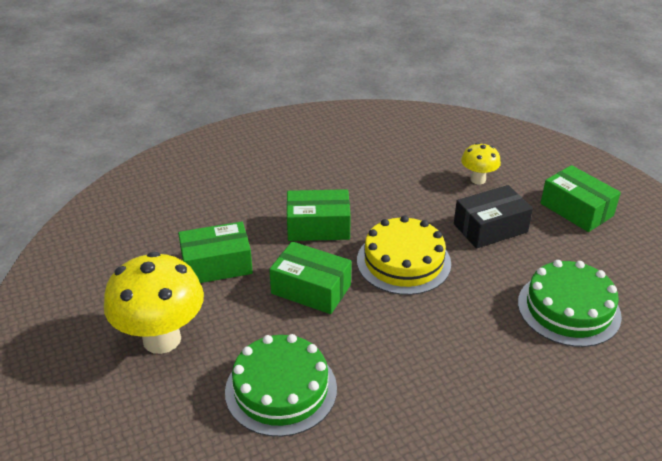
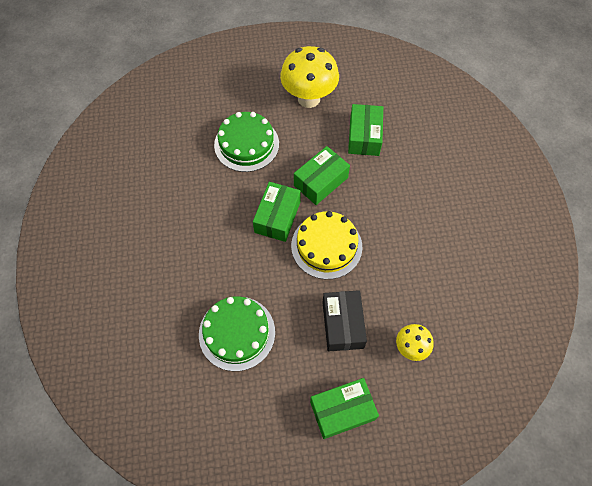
camera: 110 degrees right, 25 degrees up
(318, 227) = (384, 205): green box -> green box (277, 217)

